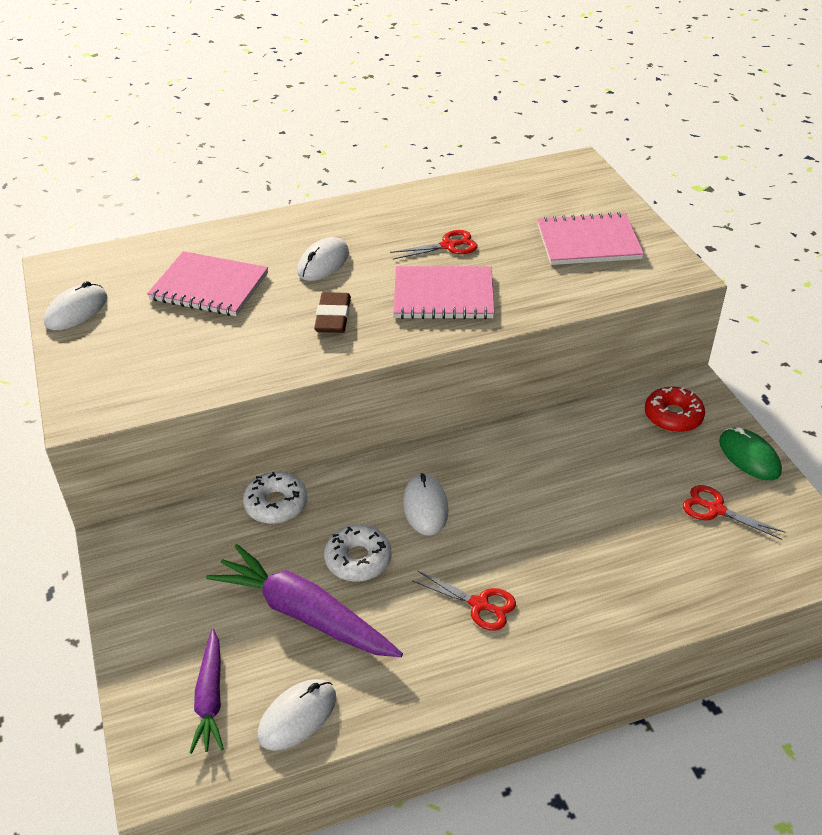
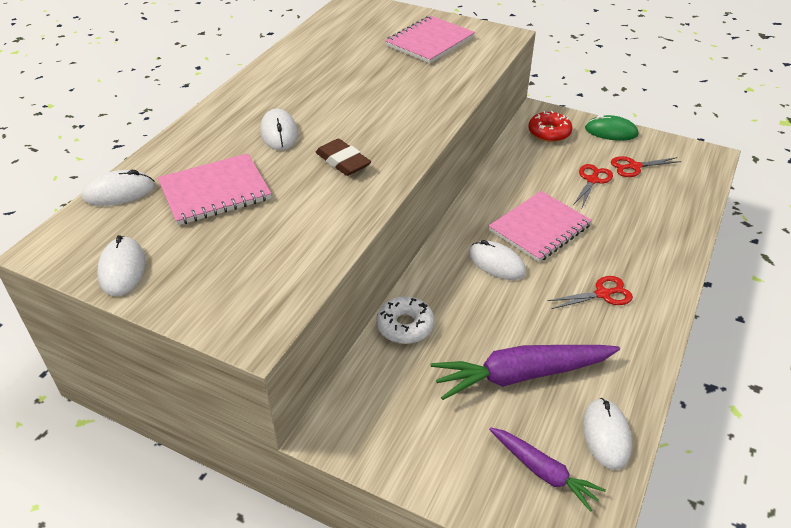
camera: 45 degrees left, 0 degrees up
(152, 249) = (119, 192): none -> white mouse
(358, 559) = (504, 320): white donut -> none
(443, 296) = (394, 112): pink notebook -> pink notebook (539, 228)
(448, 246) = (349, 82): red scissors -> red scissors (592, 180)

